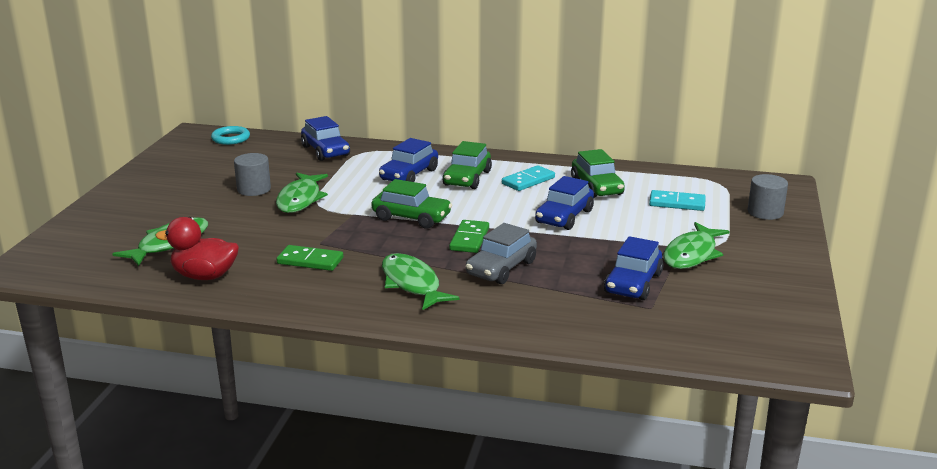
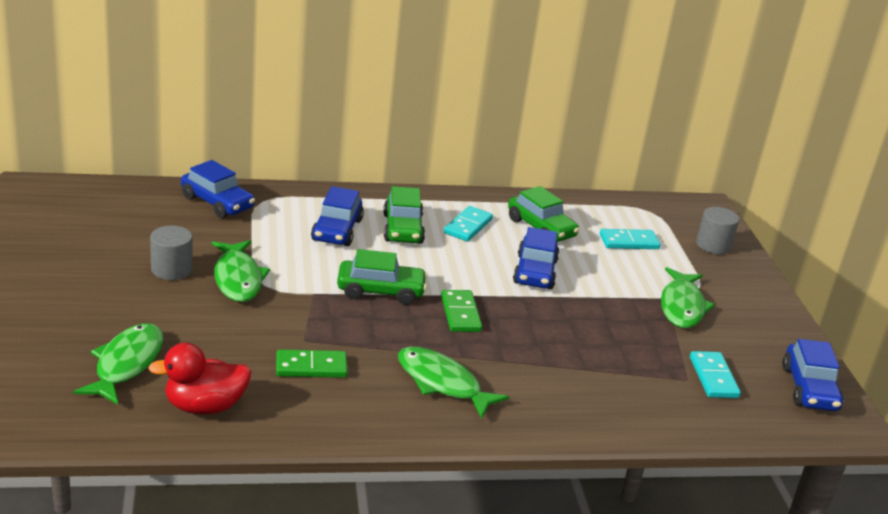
camera: 25 degrees left, 5 degrees up
(230, 138) = (86, 193): turquoise ring -> none
(501, 268) = (518, 349): grey car -> none
(633, 283) = (653, 351): blue car -> blue car (809, 389)
(679, 309) = (713, 377): none -> turquoise domino

